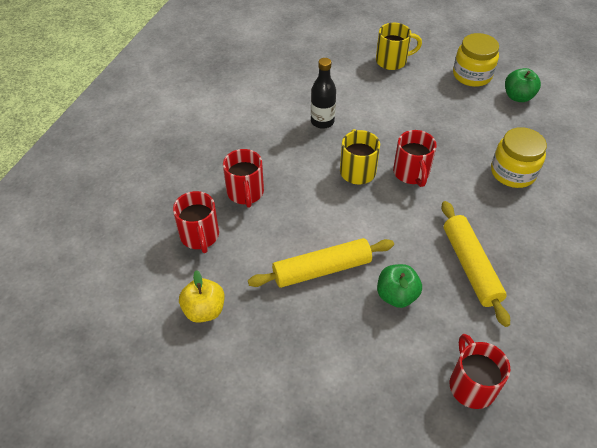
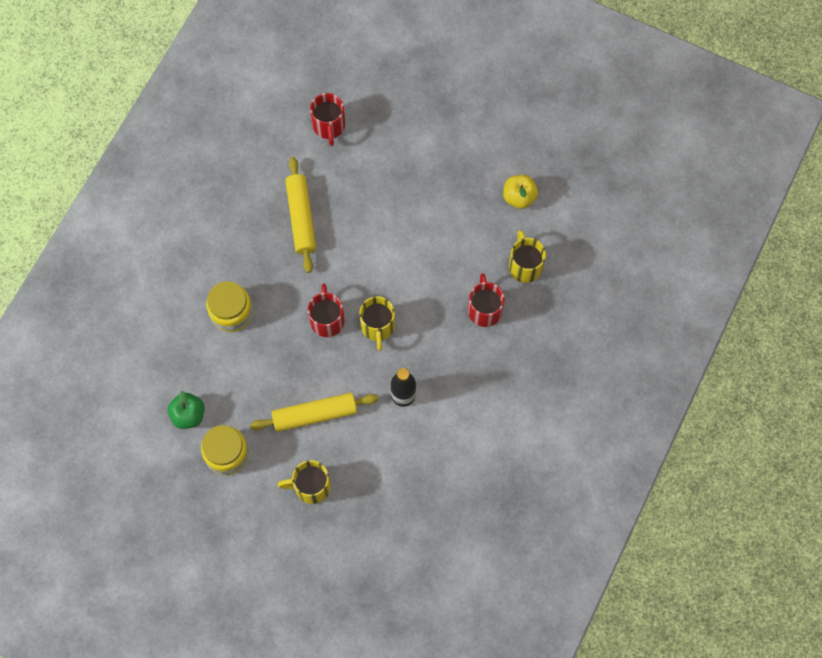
camera: 175 degrees left, 20 degrees up
(200, 236) = (525, 265): red mug -> yellow mug
(322, 269) = (423, 225): yellow rolling pin -> yellow rolling pin (314, 414)
(396, 295) = (367, 197): green apple -> none

